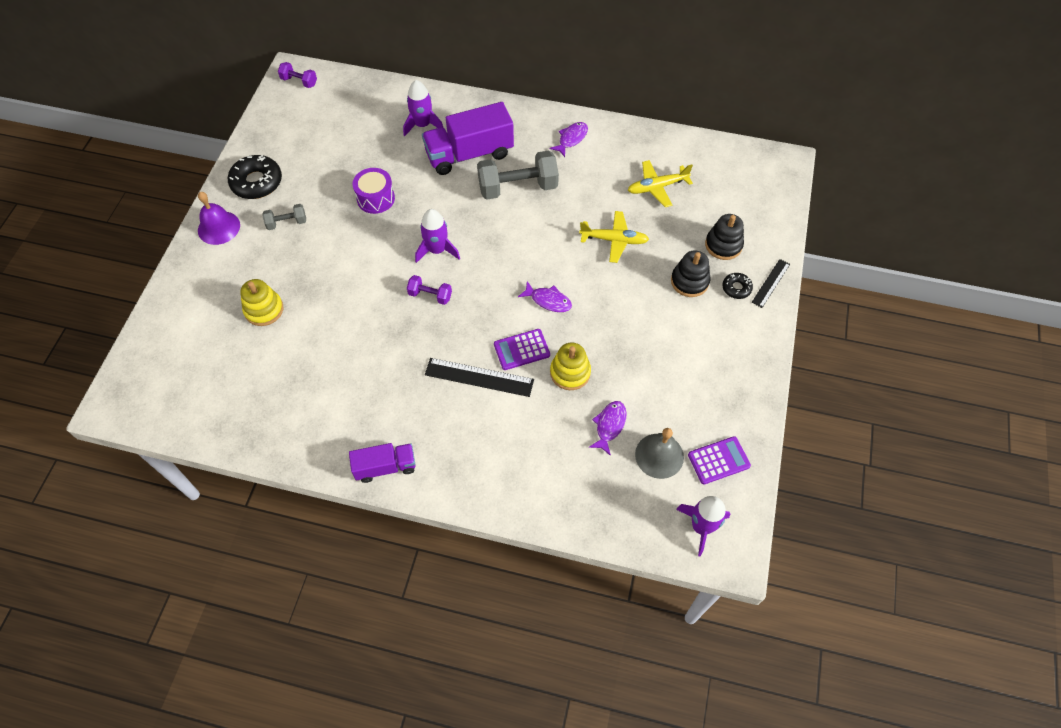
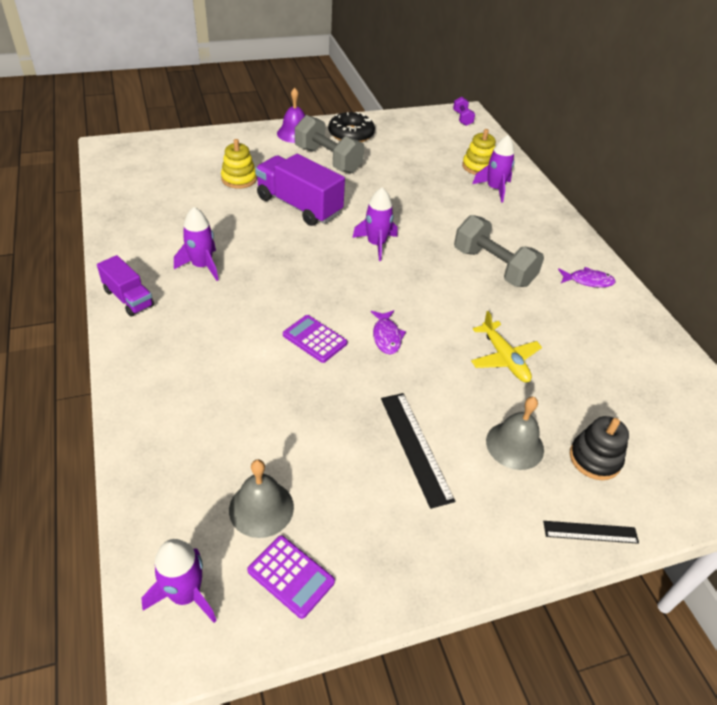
camera: 55 degrees right, 15 degrees down
(287, 223) = (328, 160): grey dumbbell -> grey dumbbell, size x1.98
(376, 198) = (394, 192): purple drum -> none
(378, 393) = (202, 266): none -> purple rocket
(430, 295) = (326, 258): purple dumbbell -> none
(469, 154) = (495, 225): purple truck -> purple truck (299, 206)
(479, 377) = (262, 321): black ruler -> black ruler (415, 447)
(570, 372) = (315, 386): yellow stacking toy -> yellow stacking toy (478, 167)
(609, 425) = (272, 445): purple fish -> none
(657, 187) = (605, 367): yellow plane -> none
(689, 281) = (514, 445): black stacking toy -> grey bell
(736, 288) = (548, 496): black donut -> none

